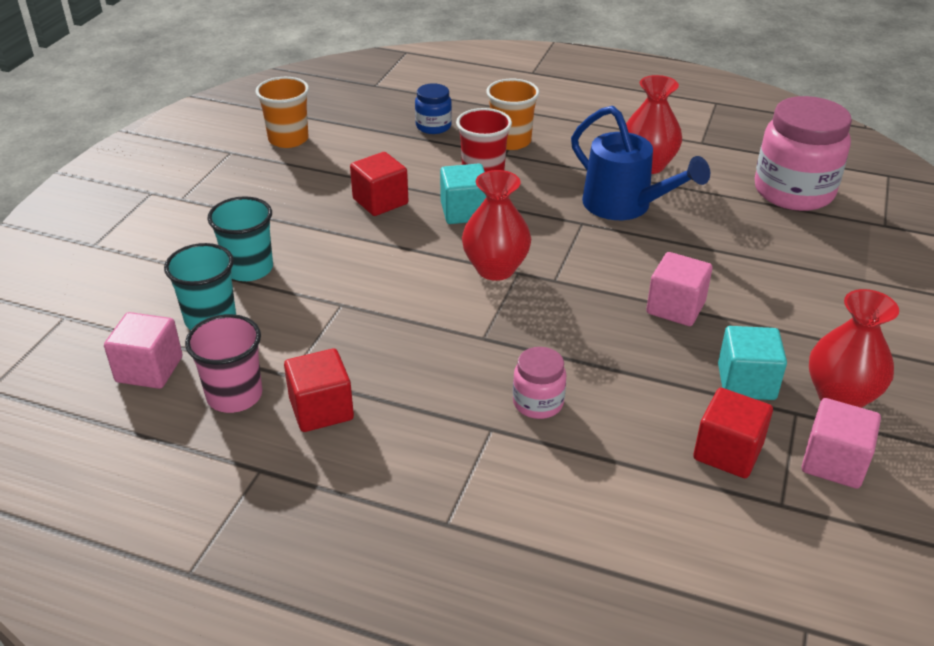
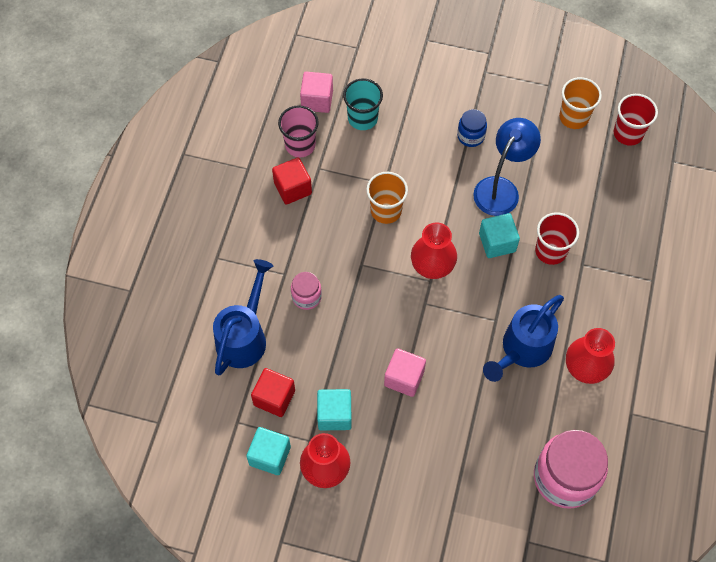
camera: 85 degrees right, 25 degrees up
(249, 269) = (413, 127): turquoise cup -> none
(327, 107) = (628, 133): none -> red cup
(380, 201) = (501, 188): red cube -> blue lamp
(433, 126) = (614, 211): blue jar -> blue jar (470, 136)
(511, 141) = (602, 267): orange cup -> orange cup (386, 210)
(613, 487) = (244, 336): none -> blue watering can
(833, 462) = (270, 456): pink cube -> turquoise cube

